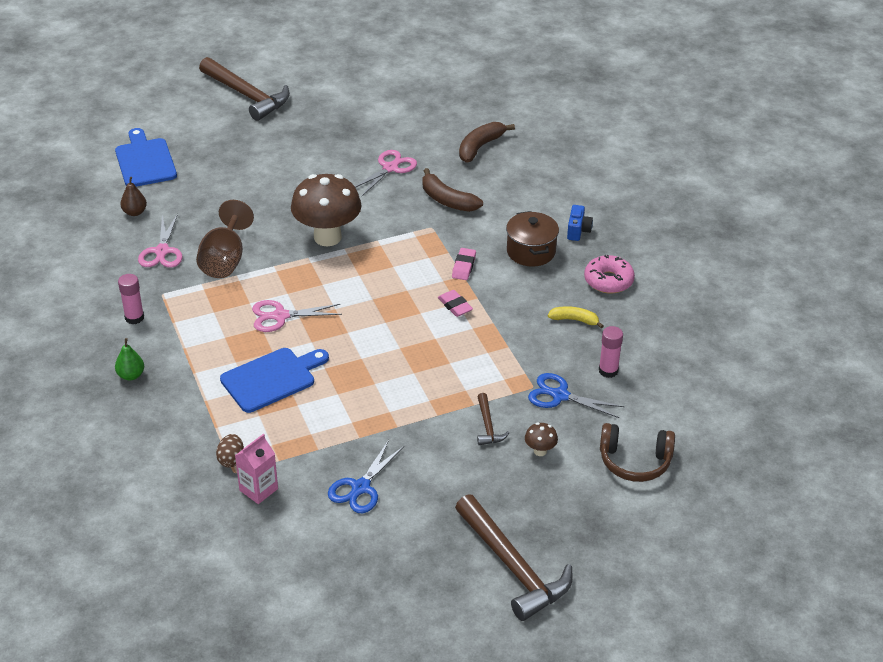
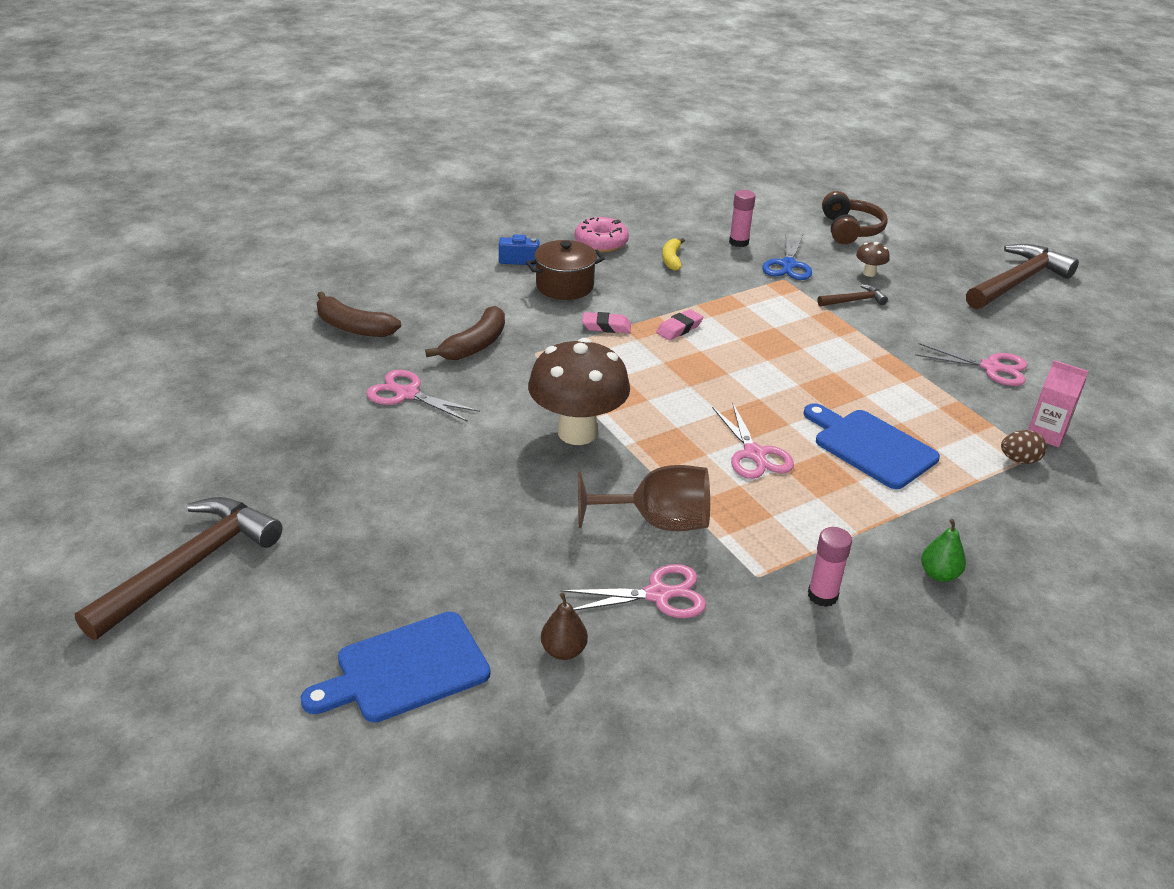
camera: 100 degrees left, 5 degrees down
(361, 487) = (990, 367): blue scissors -> pink scissors

